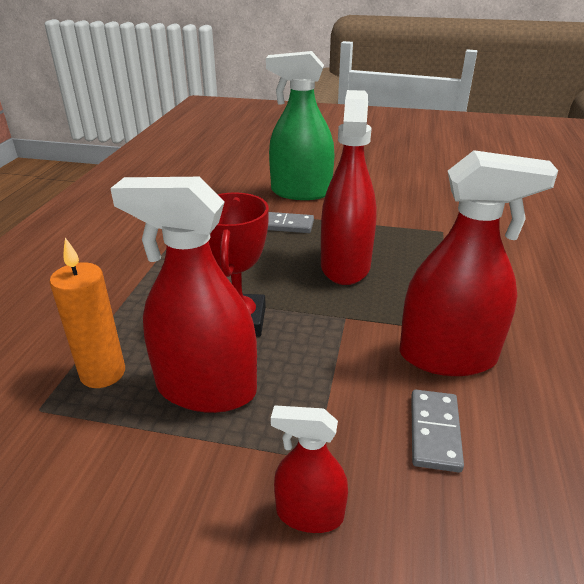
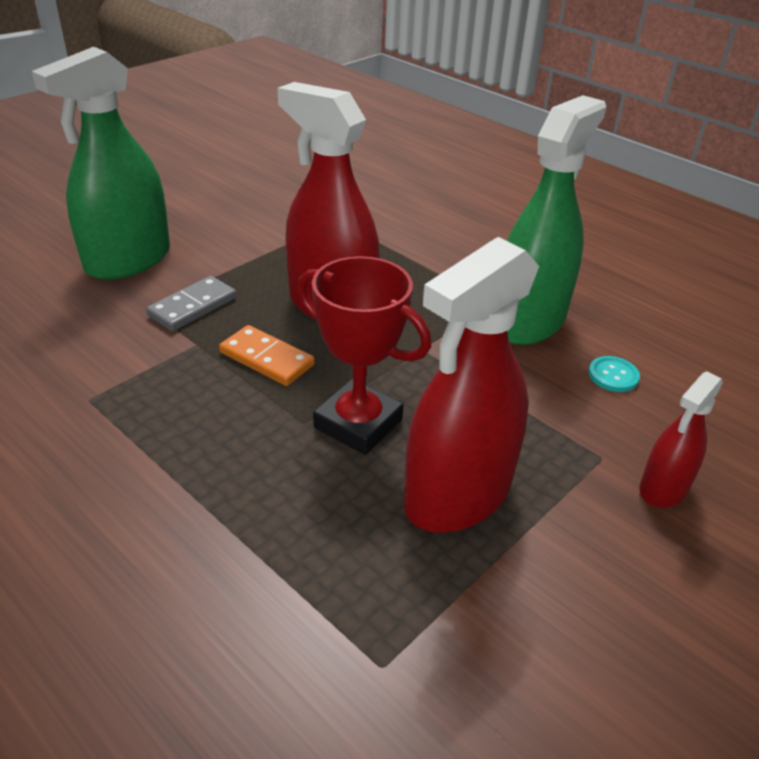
camera: 60 degrees left, 5 degrees up
(103, 373) = (358, 579): orange candle -> none
(265, 265) = (266, 359): none -> orange domino
(434, 432) = (613, 375): grey domino -> turquoise button
(447, 356) = (528, 321): red spray bottle -> green spray bottle

